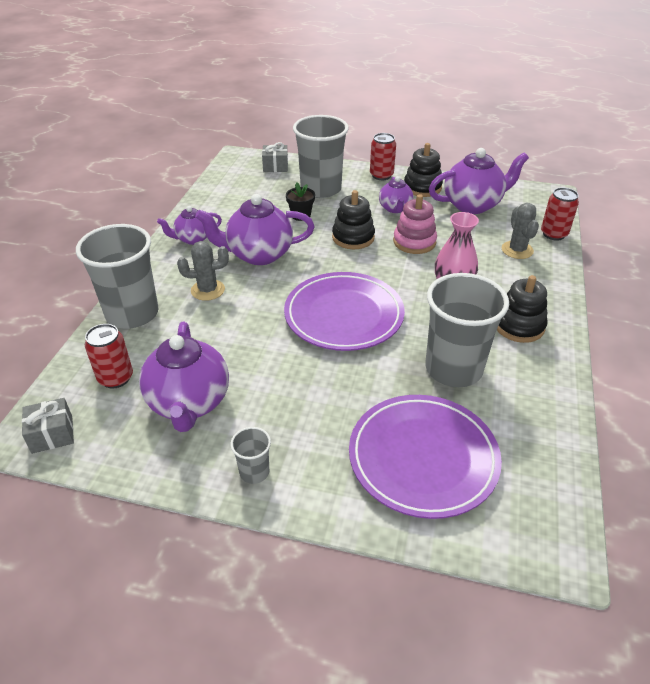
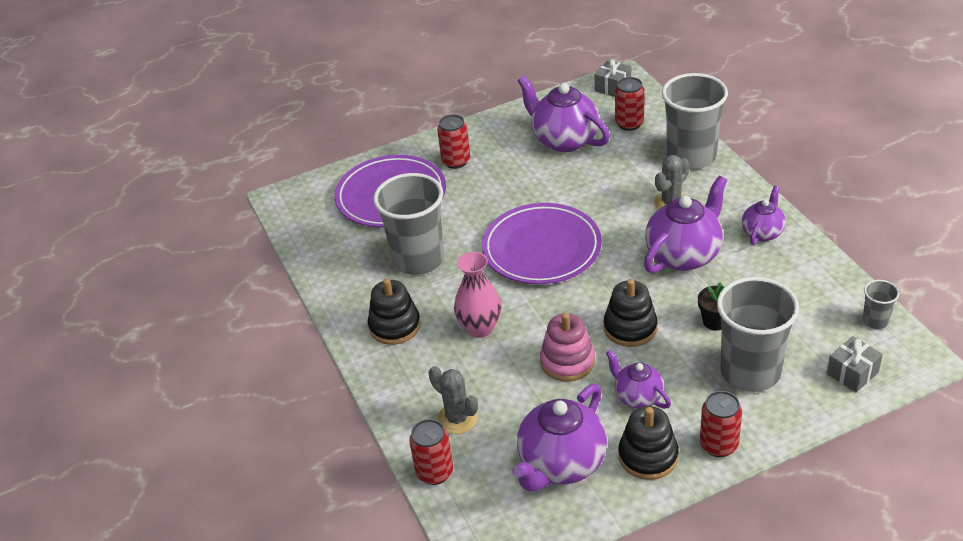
camera: 145 degrees right, 0 degrees up
(254, 472) = (480, 137): grey cup -> grey cup (875, 320)
(314, 455) = (456, 161): none -> red can

